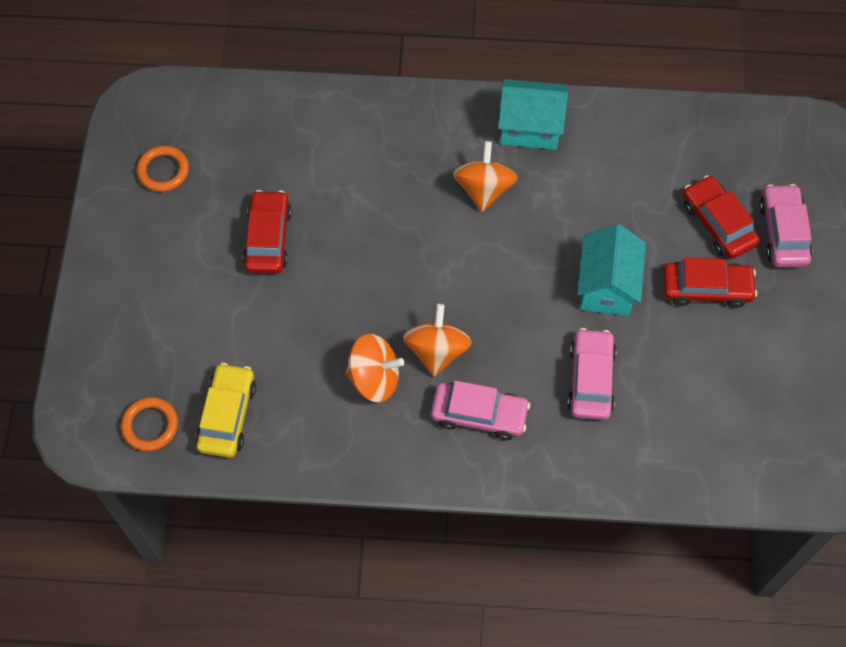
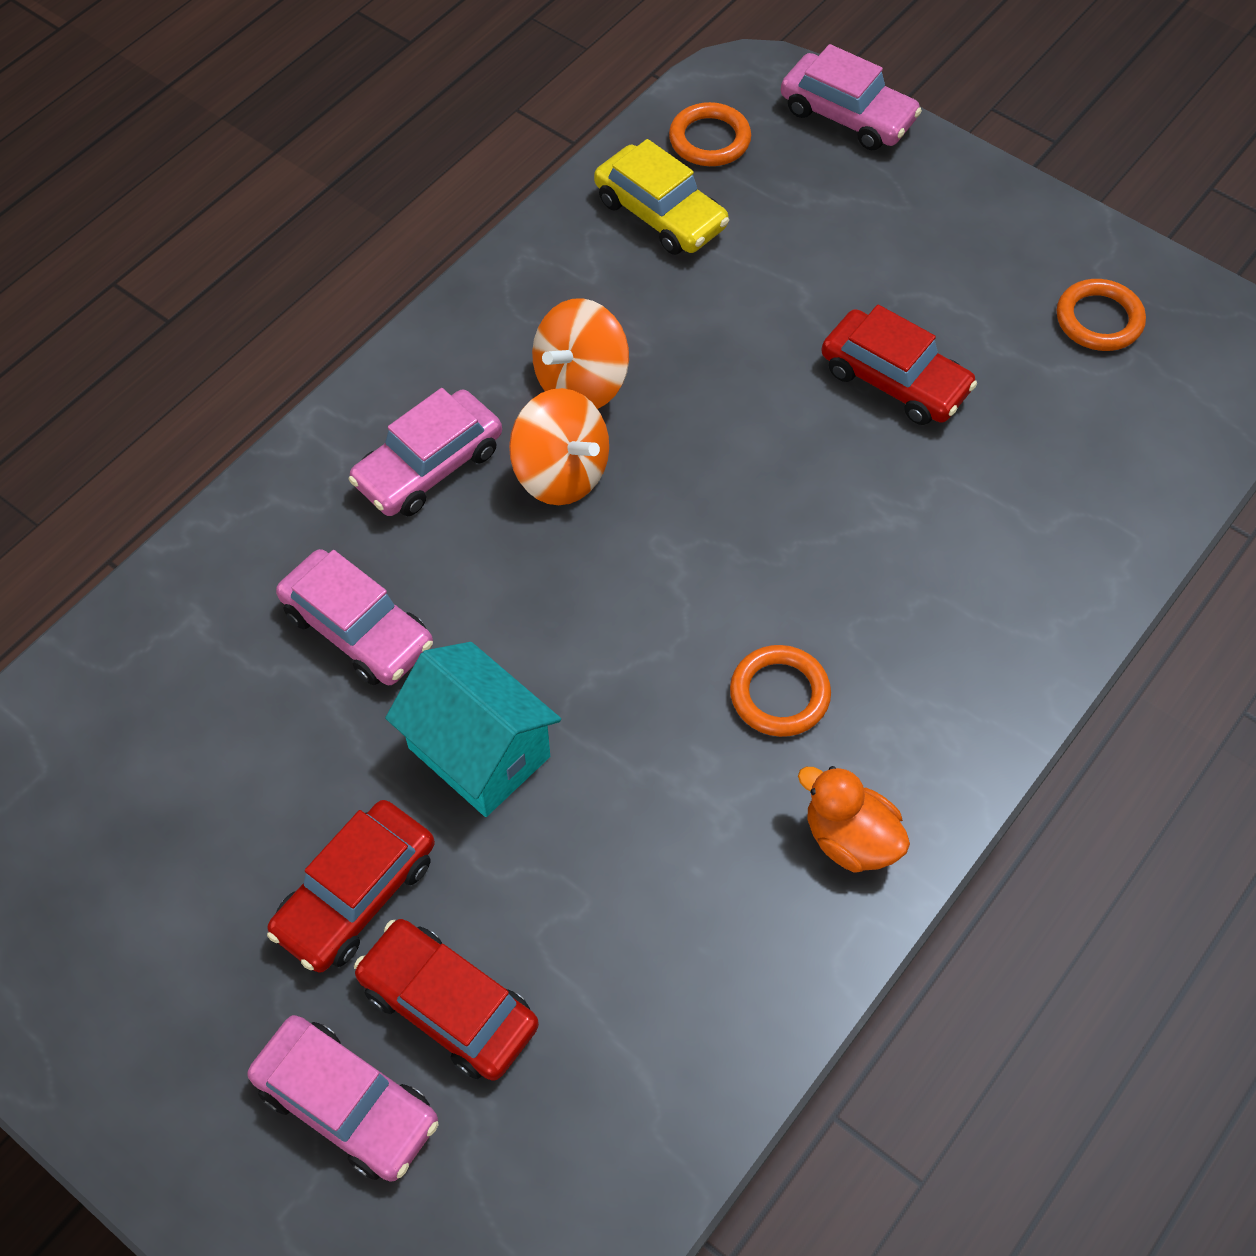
camera: 125 degrees right, 5 degrees down
(82, 365) = (847, 115): none -> pink car
(484, 189) = (779, 694): orange spinning top -> orange ring
(530, 128) = (850, 839): turquoise house -> orange duck
(718, 223) = (448, 1006): red car -> red car turned 150 degrees counterclockwise

